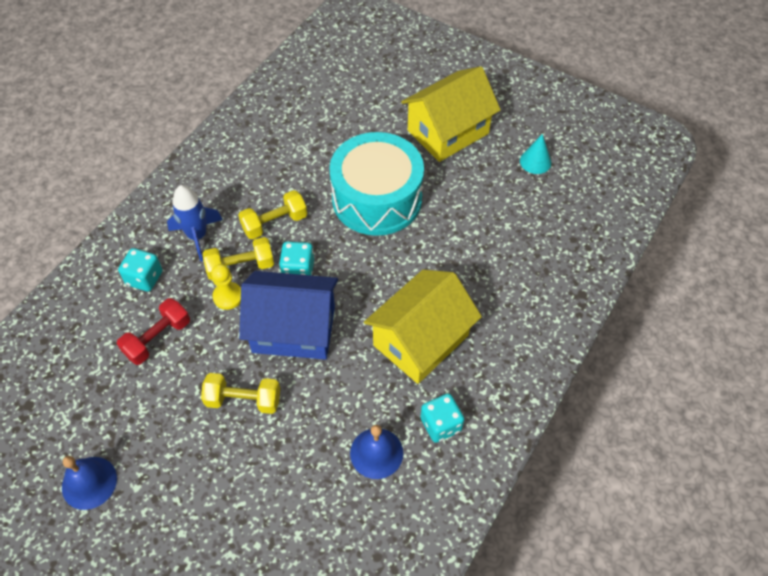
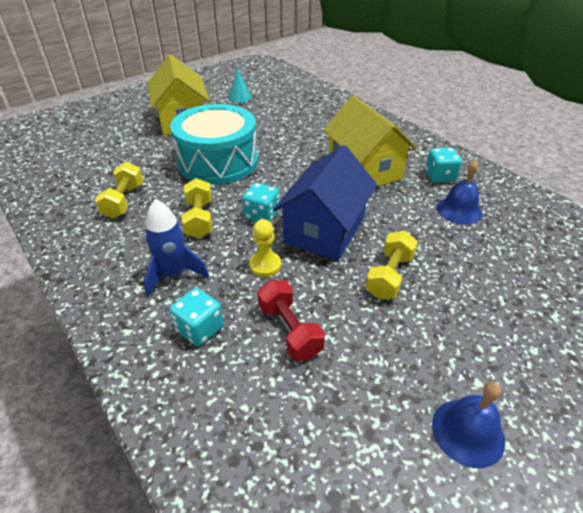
camera: 70 degrees left, 15 degrees down
(240, 267) = (235, 250): yellow dumbbell -> yellow dumbbell (124, 201)

